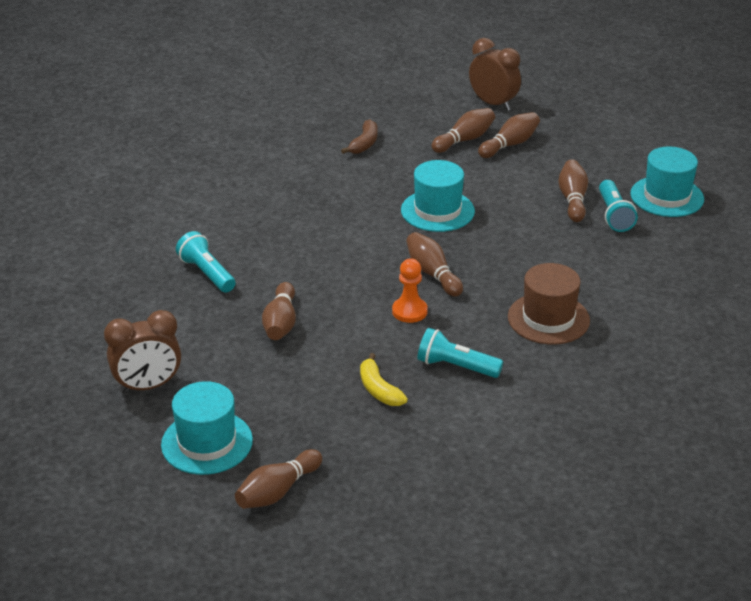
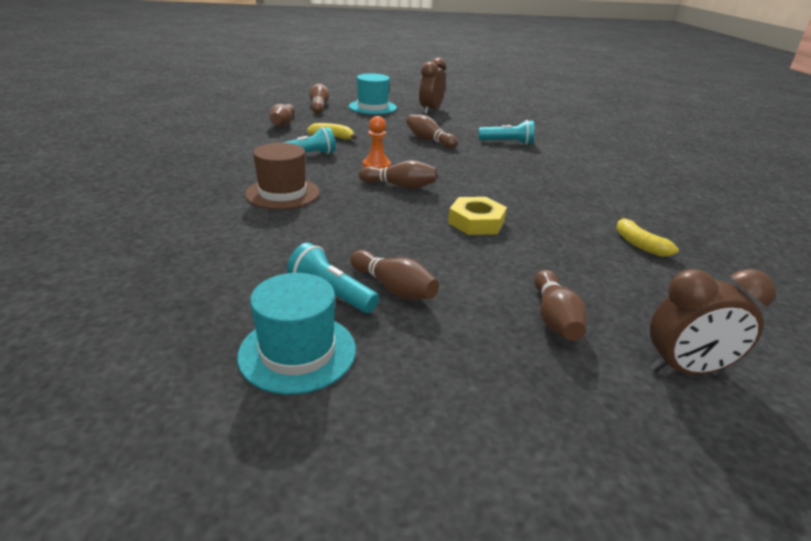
camera: 130 degrees right, 5 degrees down
(364, 144) = (639, 244): brown banana -> yellow banana
(437, 211) = (476, 222): turquoise hat -> yellow nut
(464, 140) = (596, 296): brown bowling pin -> brown bowling pin (283, 123)

